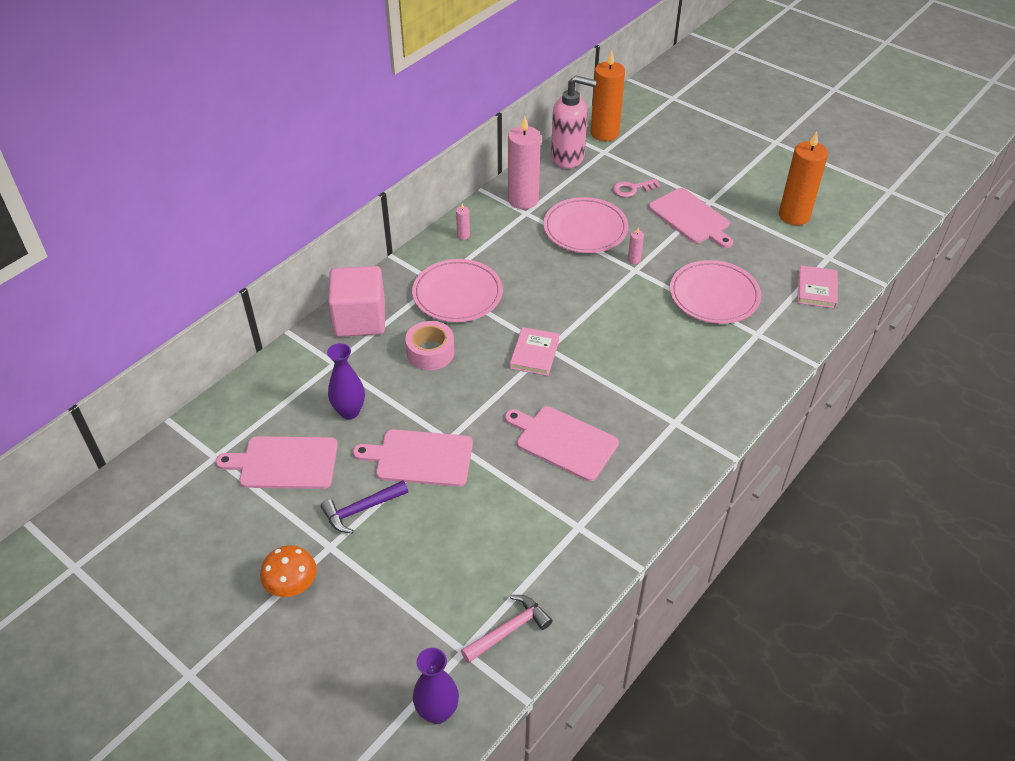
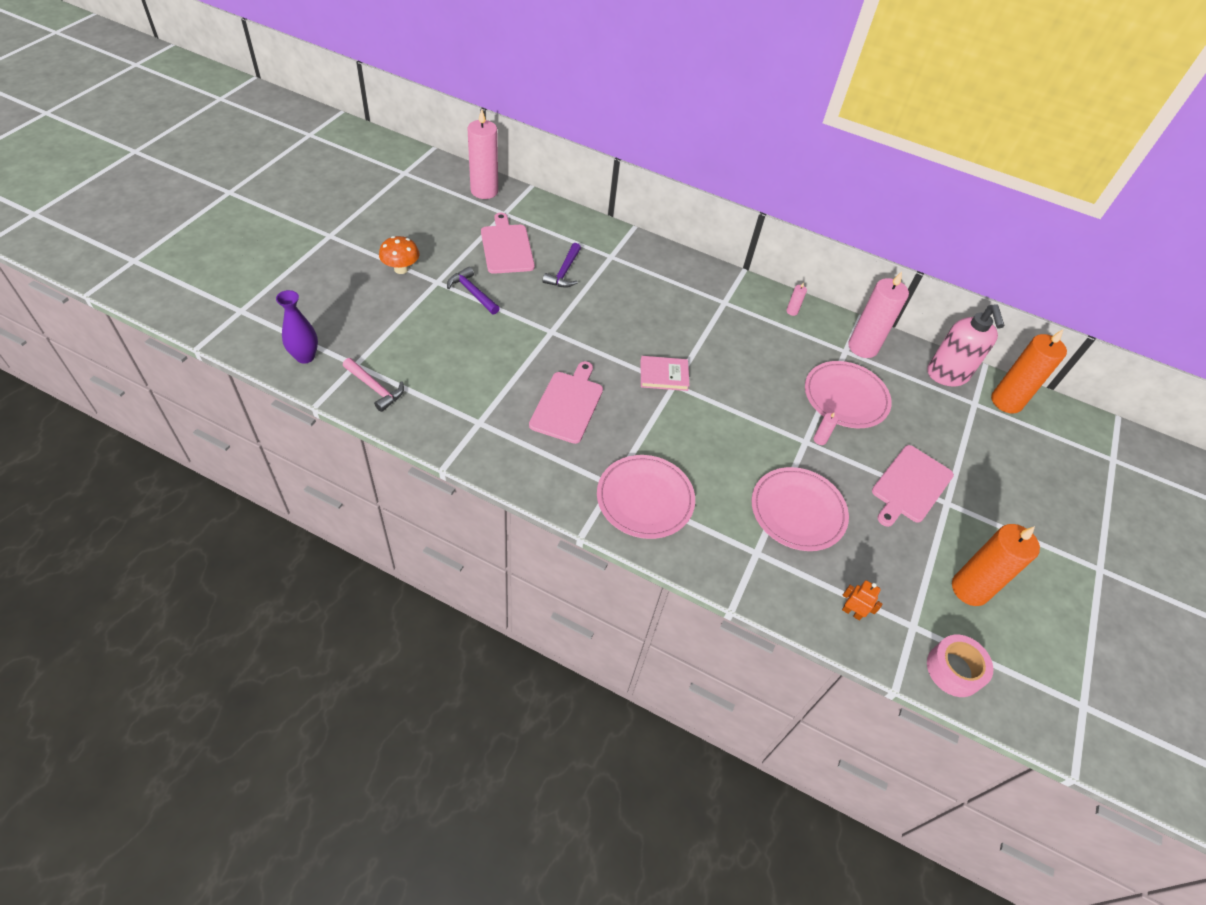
camera: 70 degrees right, 5 degrees up
(158, 473) = (484, 191): none -> pink candle
(349, 411) = (564, 272): purple vase -> purple hammer
(360, 319) = (663, 263): pink cube -> none
(420, 458) = (528, 317): pink cutting board -> none
(430, 352) = (641, 309): pink tape -> pink tape (954, 670)
(457, 294) = (716, 317): pink plate -> pink plate (645, 499)
(632, 189) = (928, 431): pink key -> none
(816, 289) = (852, 612): pink book -> orange robot

